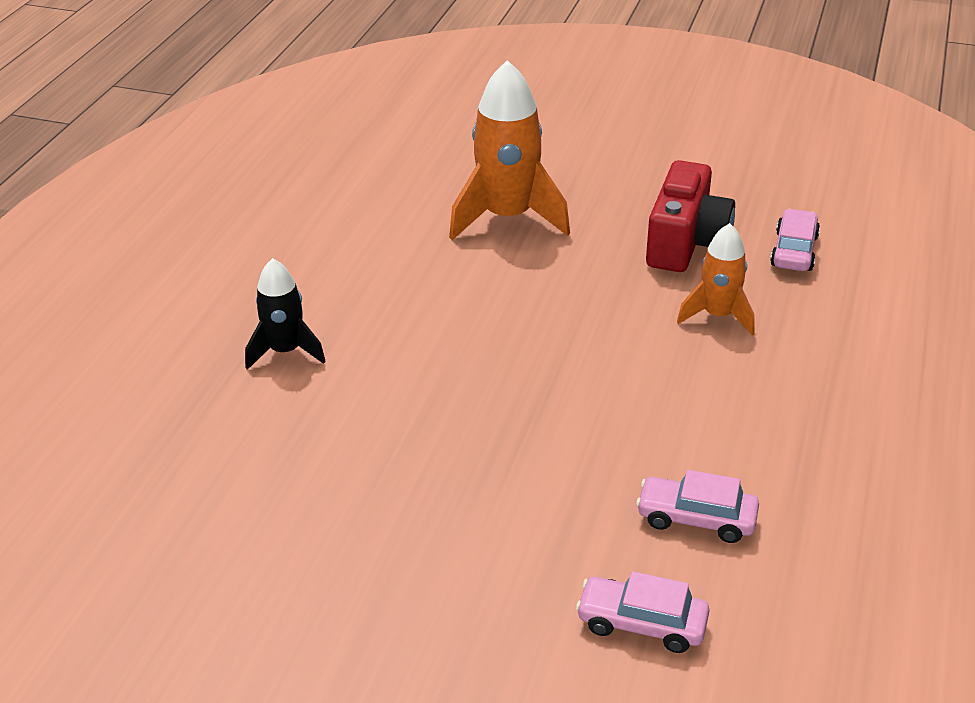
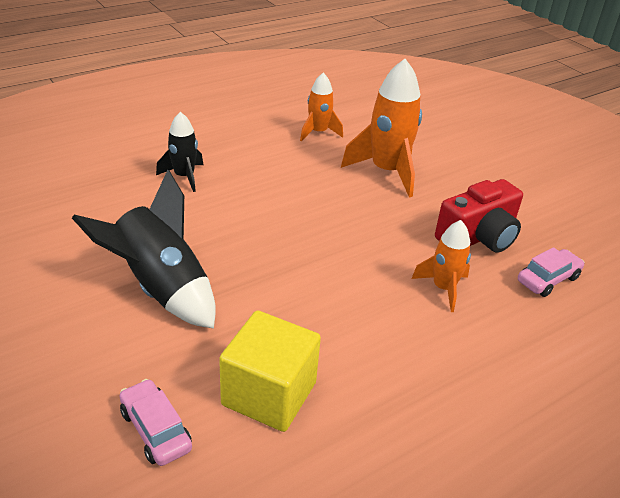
camera: 35 degrees right, 0 degrees up
(369, 209) = (318, 132): none -> orange rocket
(446, 490) = (161, 288): none -> black rocket
(696, 518) = (269, 394): pink car -> yellow cube

